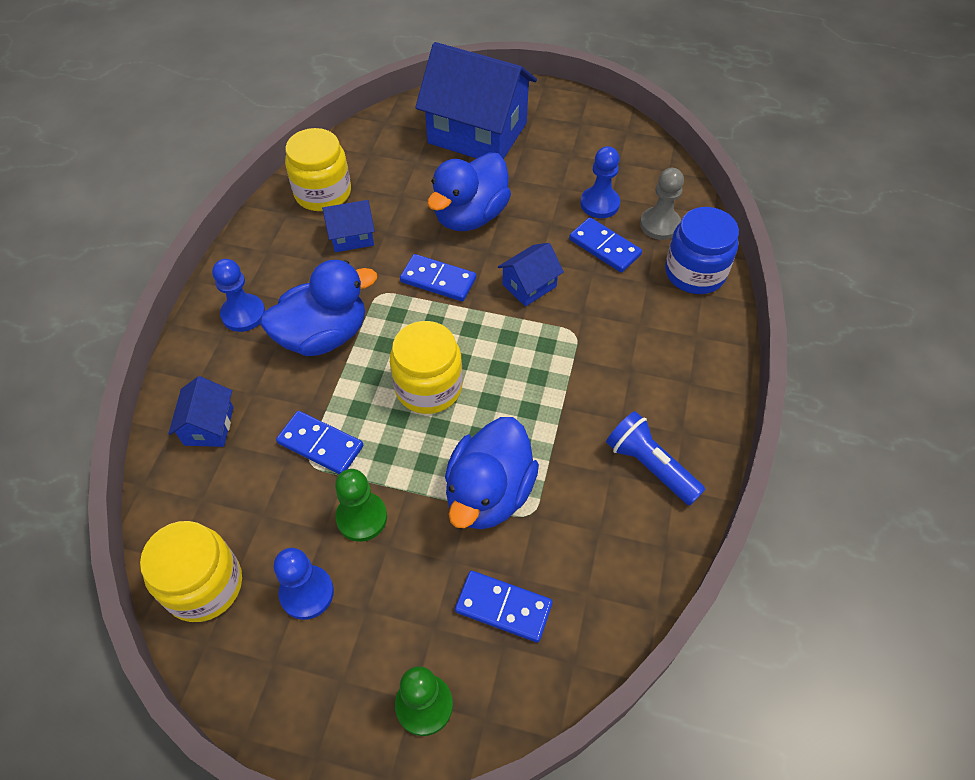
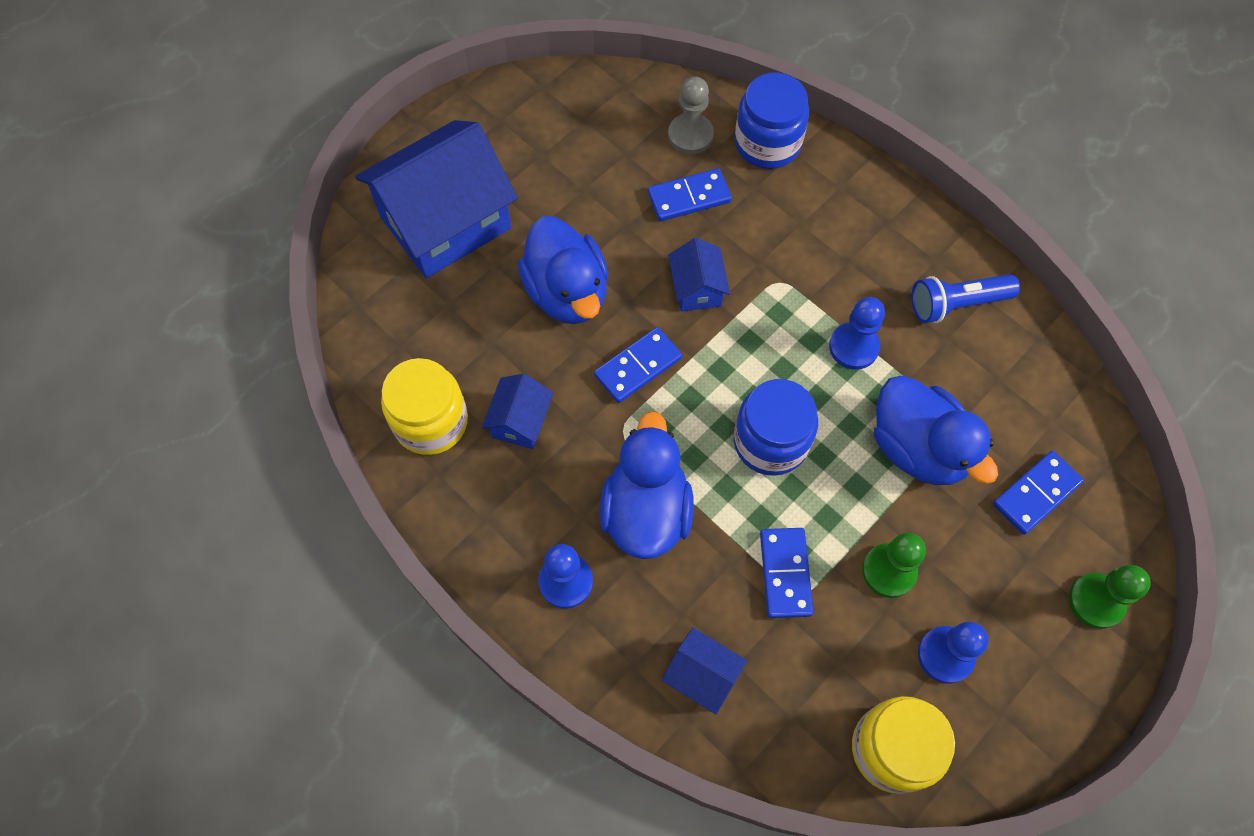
camera: 60 degrees left, 10 degrees up
(320, 445) = (785, 573): blue domino -> blue domino turned 60 degrees counterclockwise
(428, 387) = (770, 442): yellow jar -> blue jar
(599, 204) = (629, 169): blue pawn -> blue pawn (853, 347)

